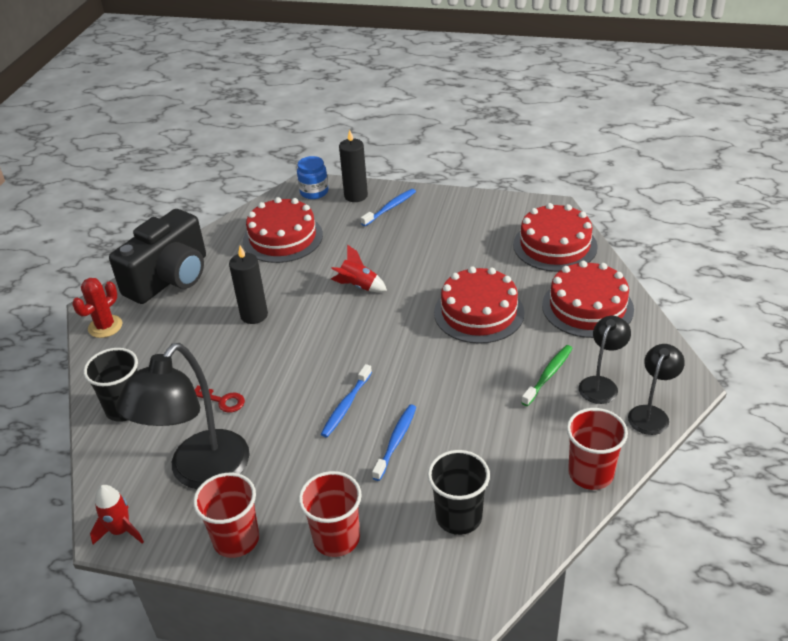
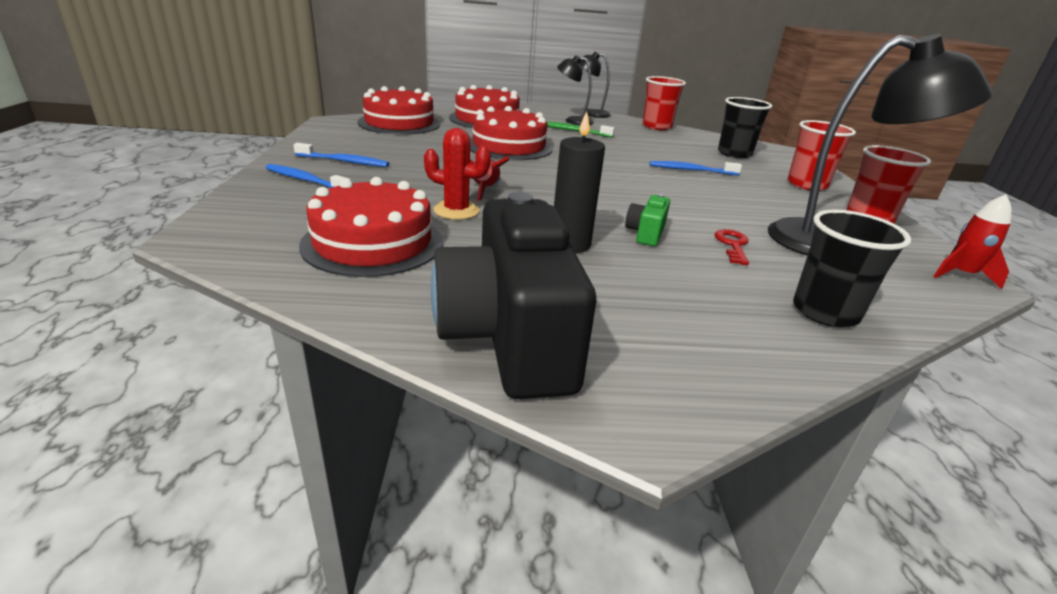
camera: 110 degrees left, 10 degrees down
(105, 326) = (691, 387): red cactus -> red cactus (456, 211)
(170, 278) = (509, 336): black camera -> black camera turned 120 degrees counterclockwise
(257, 357) = (646, 233): none -> green camera
(314, 192) = (230, 230): blue jar -> none
(346, 405) = (672, 188): blue toothbrush -> blue toothbrush (344, 161)
(356, 196) = (261, 200): black candle -> none

